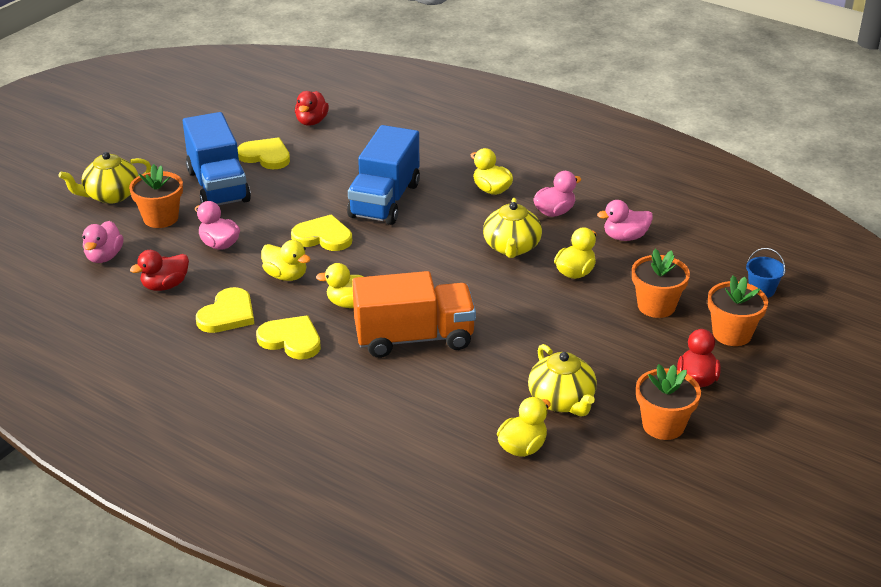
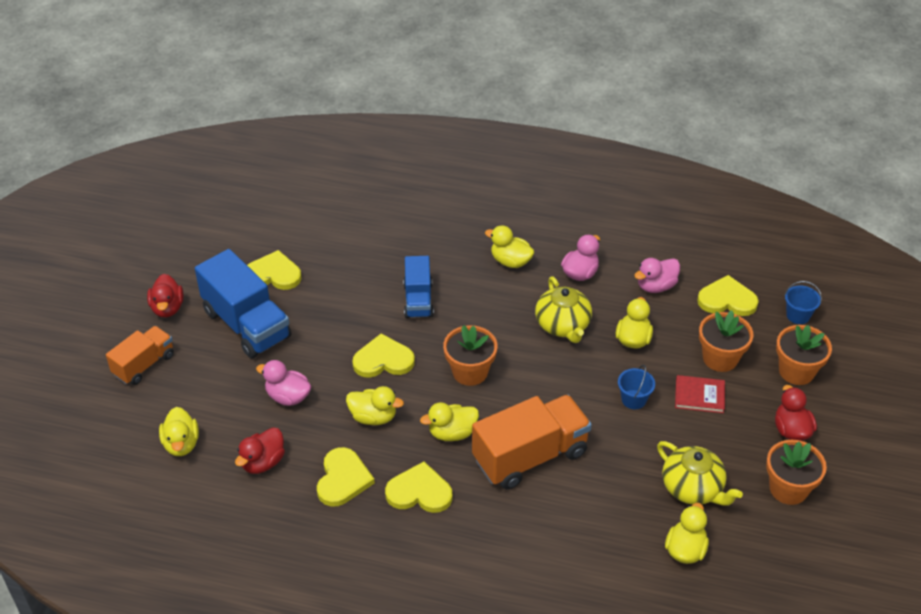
camera: 20 degrees left, 10 degrees up
(104, 257) = (181, 444): pink duck -> yellow duck
(111, 195) = (144, 365): yellow teapot -> orange truck
(161, 218) = (211, 380): orange flower pot -> orange flower pot (470, 372)
(311, 121) = (295, 219): red duck -> red duck (167, 308)
(385, 200) = (418, 300): blue truck -> blue truck, size x0.60
(546, 318) = (633, 399): none -> blue bucket
(615, 330) = (699, 396): none -> red book
(693, 262) = (727, 300): none -> yellow heart

